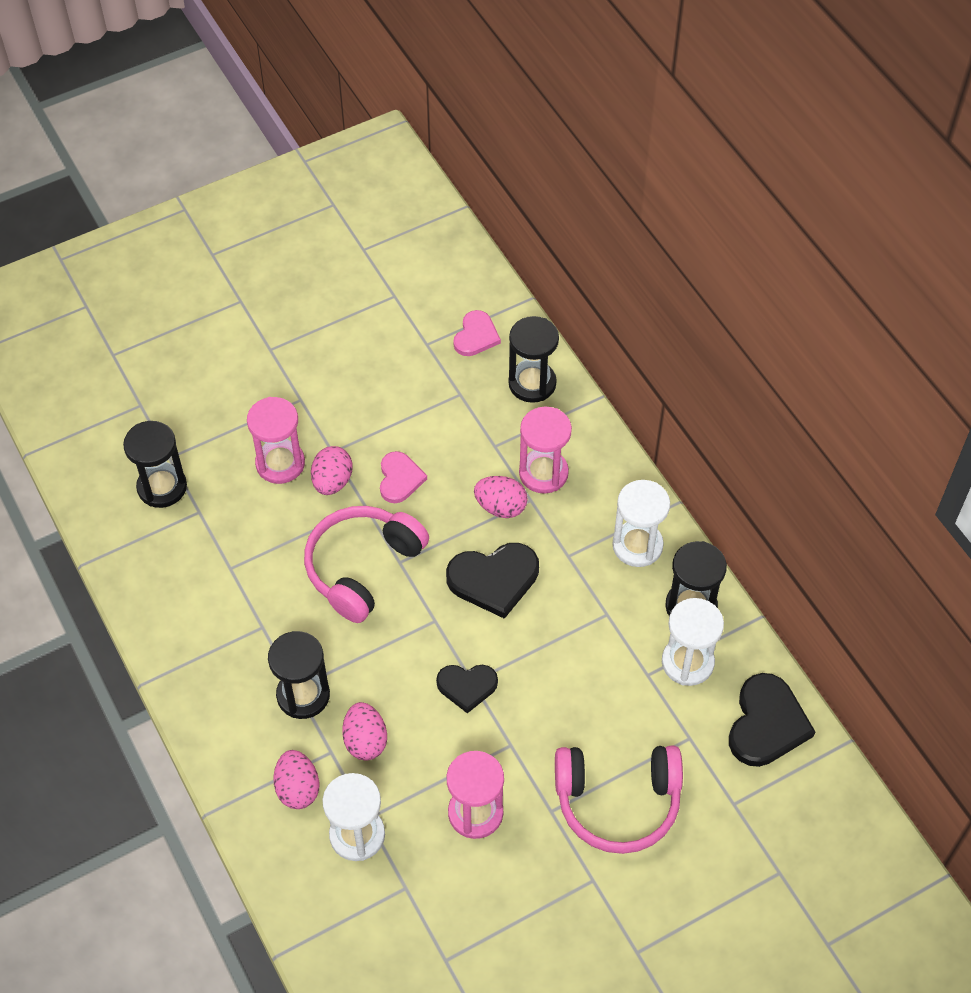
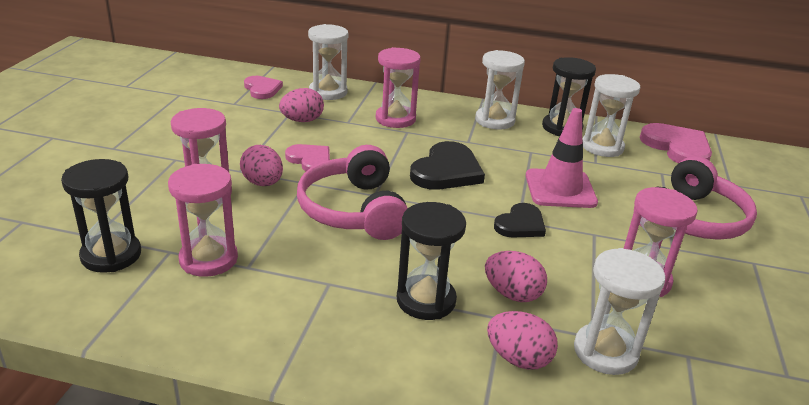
camera: 50 degrees left, 25 degrees down
(214, 540) = (208, 259): none -> pink hourglass
(501, 507) = (395, 142): pink egg -> pink egg (302, 120)
(532, 383) = (328, 92): black hourglass -> white hourglass
(560, 678) = (560, 189): none -> pink traffic cone
(767, 723) = (677, 147): black heart -> pink heart

